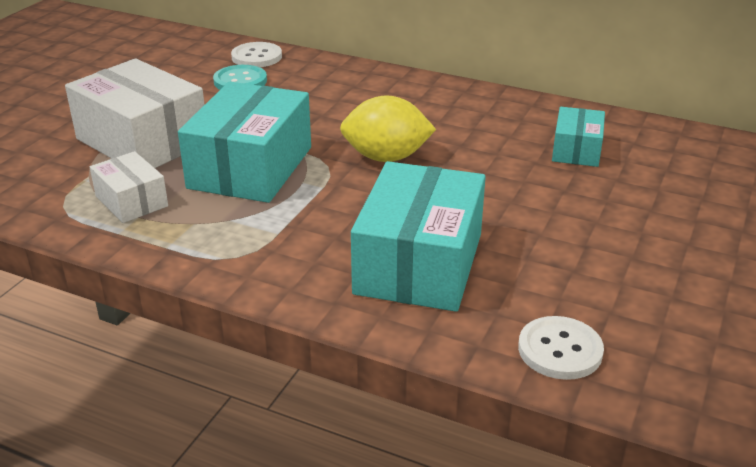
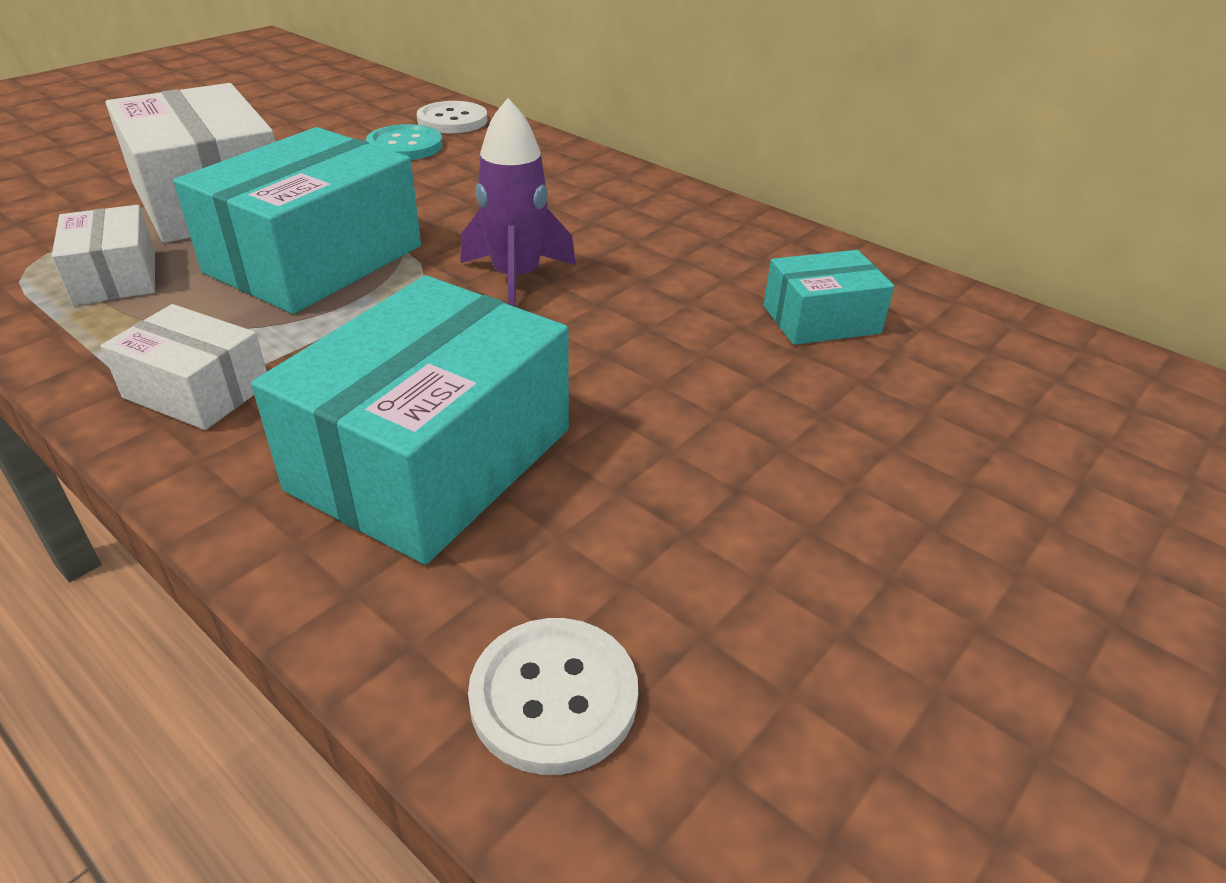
camera: 15 degrees right, 5 degrees up
(253, 255) = (197, 390): none -> white box
(386, 157) = (516, 279): yellow lemon -> purple rocket
(576, 150) = (821, 319): turquoise box -> turquoise box turned 45 degrees clockwise

